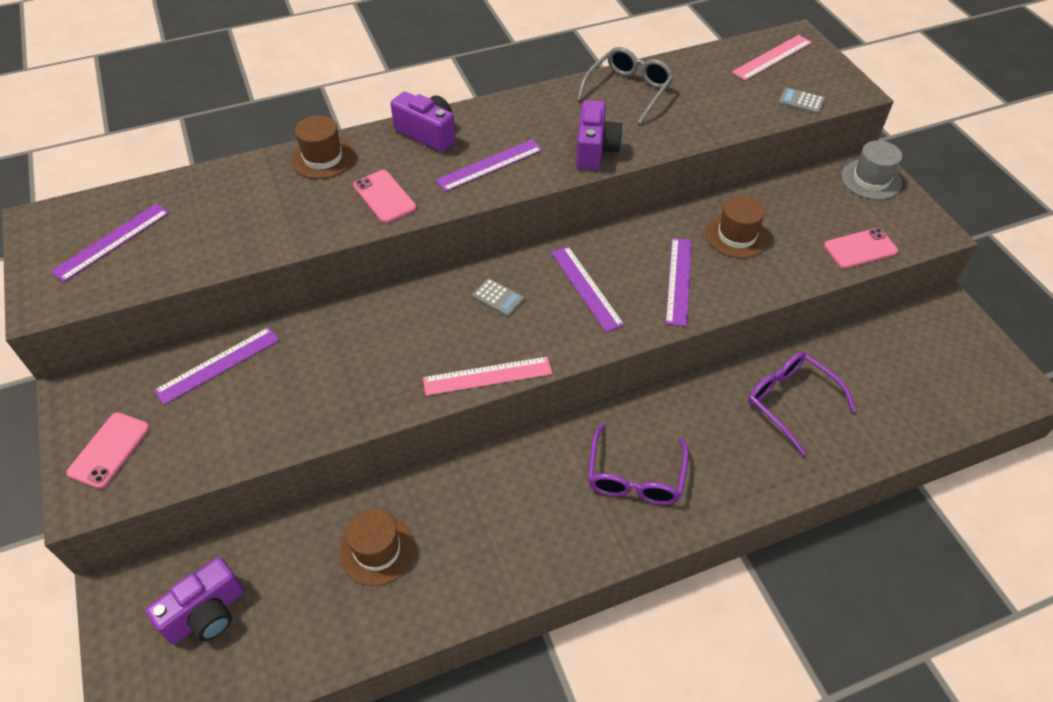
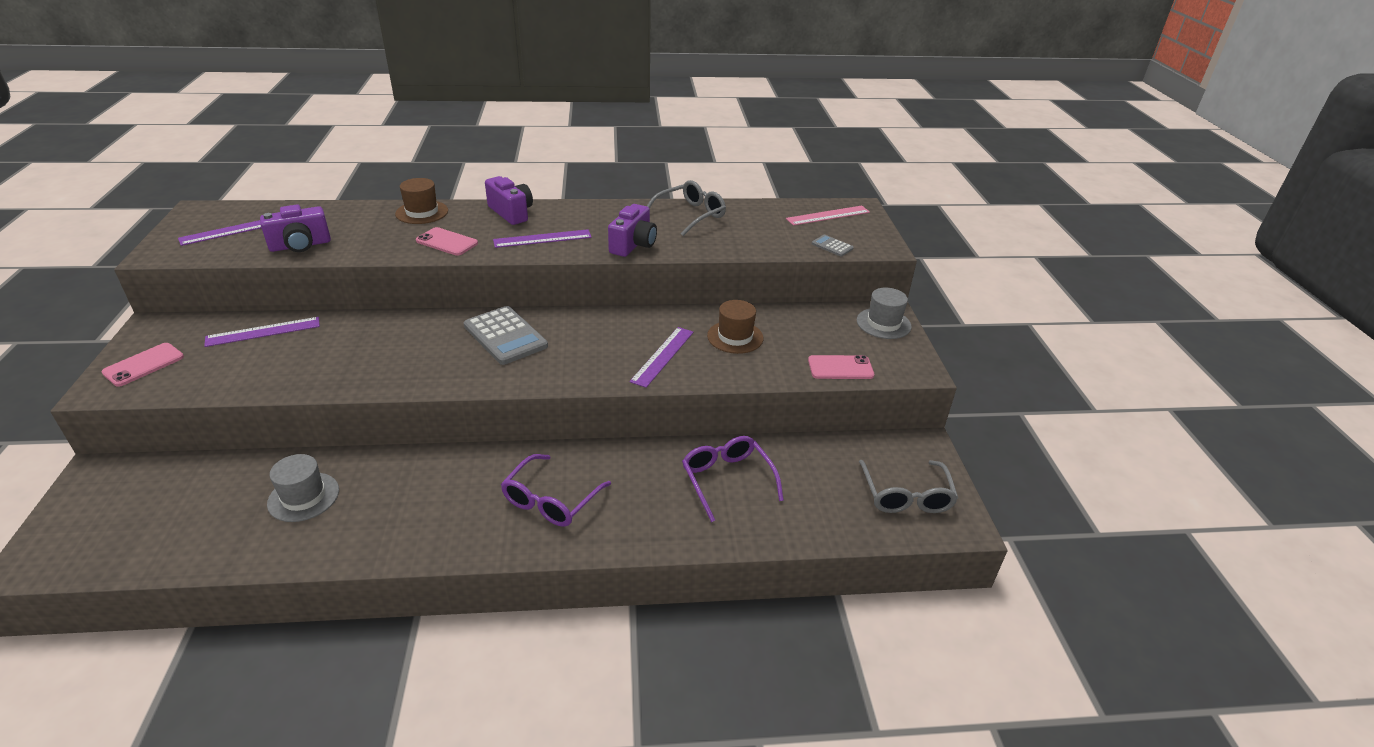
camera: 15 degrees right, 15 degrees down
(206, 614) = (143, 505): purple camera -> purple camera (300, 245)
(377, 550) = (303, 497): brown hat -> grey hat
(384, 197) = (447, 242): pink phone -> pink phone turned 45 degrees counterclockwise
(487, 376) = (457, 383): pink ruler -> none
(498, 298) = (505, 336): grey calculator -> grey calculator, size x2.09
(586, 287) = (581, 344): purple ruler -> none
(961, 372) = (906, 496): none -> grey glasses

